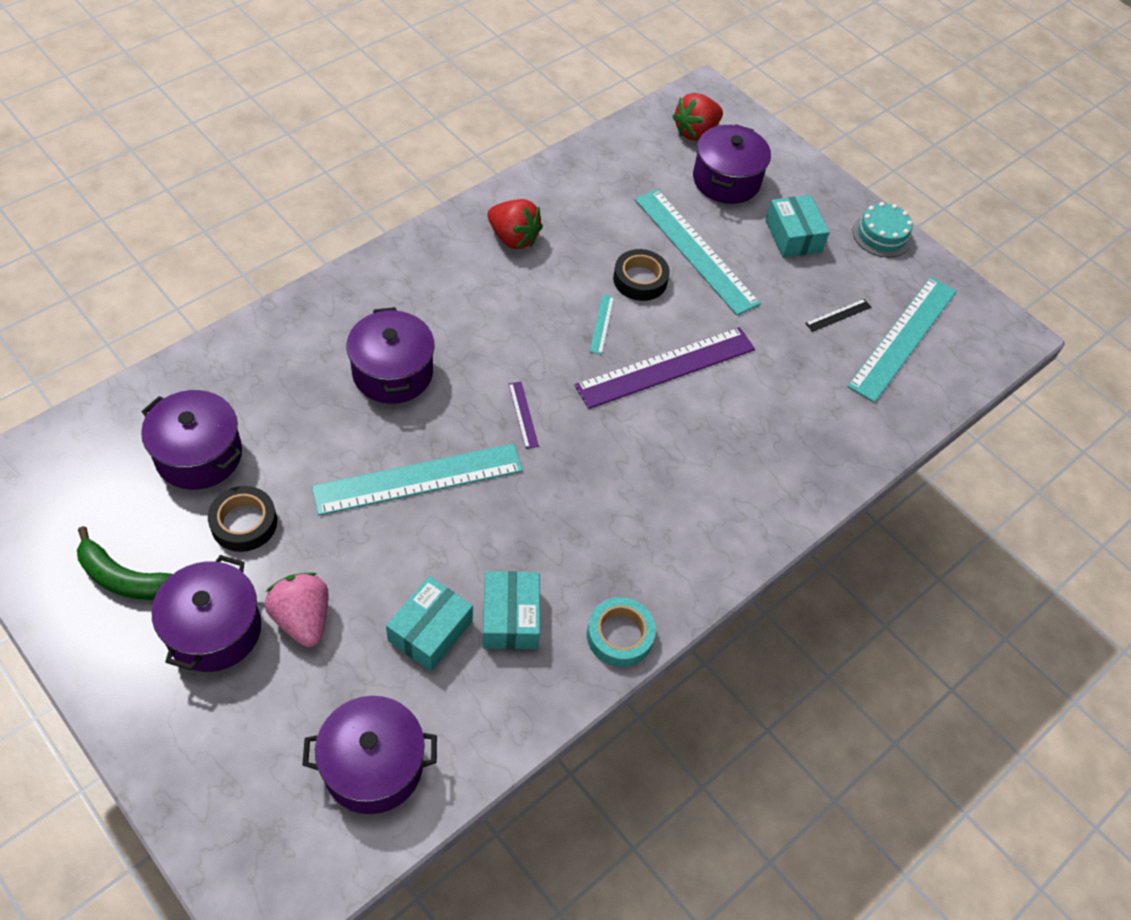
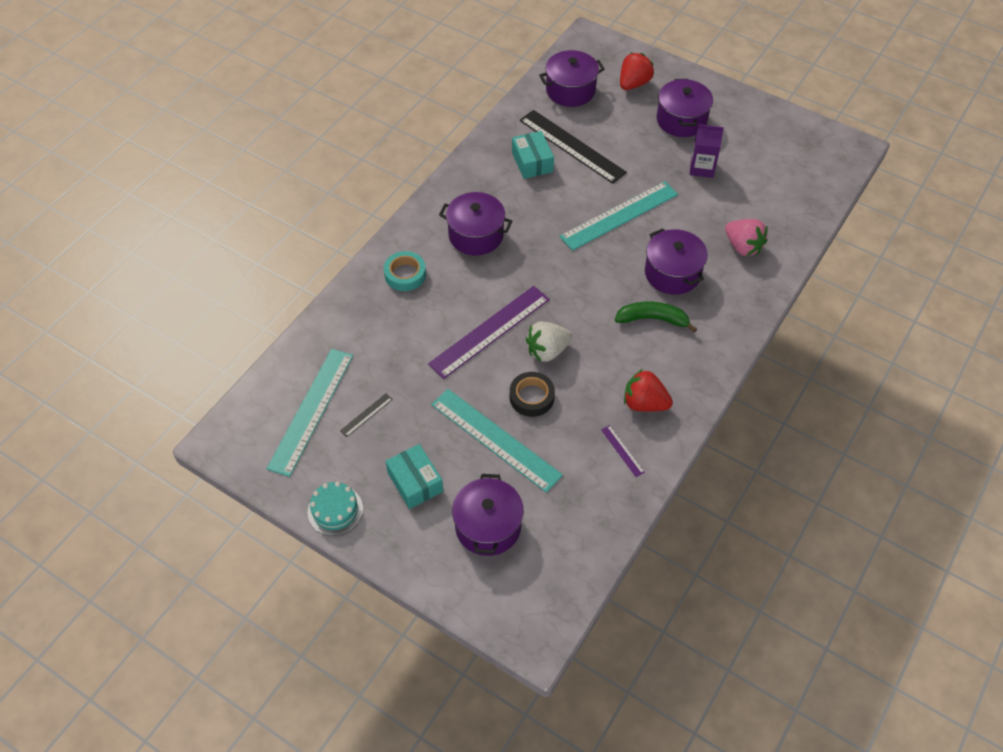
camera: 170 degrees right, 0 degrees up
(125, 578) = (742, 129): green banana -> green banana (652, 319)
(199, 455) = (753, 194): purple pot -> purple pot (476, 235)
(244, 523) = (702, 168): black tape -> purple carton
(302, 619) = (640, 135): pink strawberry -> pink strawberry (743, 247)
(430, 631) = (572, 146): turquoise box -> black ruler
(523, 414) = (574, 270): purple ruler -> purple ruler (622, 450)
(602, 324) = (547, 351): turquoise ruler -> white strawberry
(619, 635) = (469, 169): turquoise tape -> turquoise tape (405, 274)
(695, 132) = (532, 578): red strawberry -> red strawberry (633, 84)

